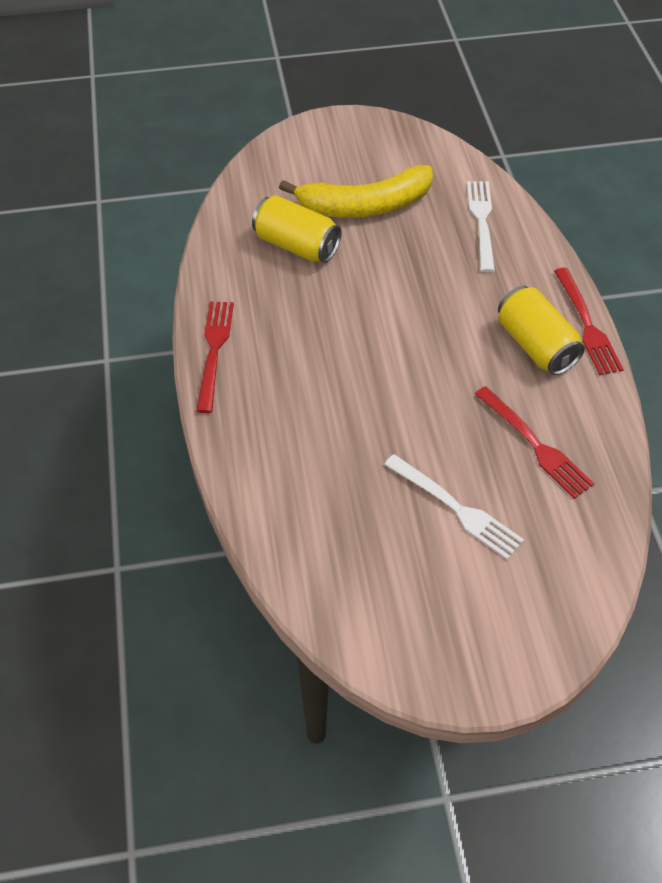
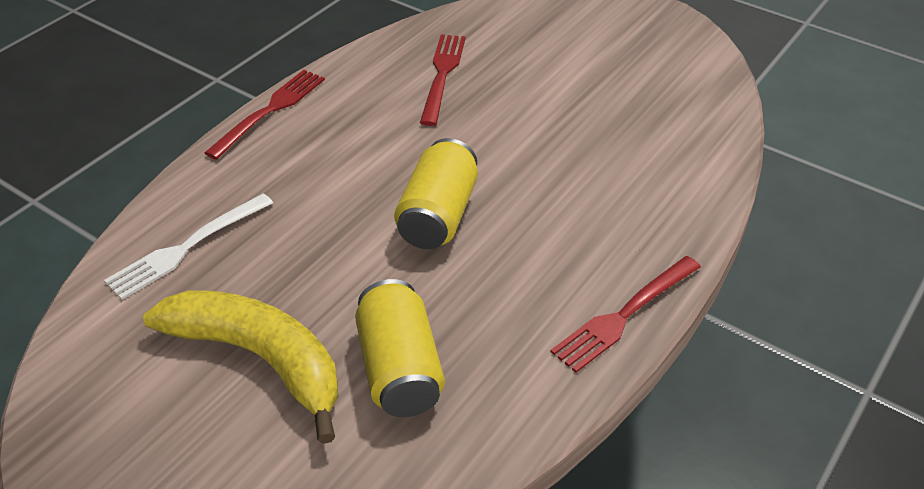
camera: 135 degrees left, 10 degrees down
(457, 508) = (553, 79): white fork -> none
(535, 345) = (333, 125): yellow can -> yellow can (438, 215)

